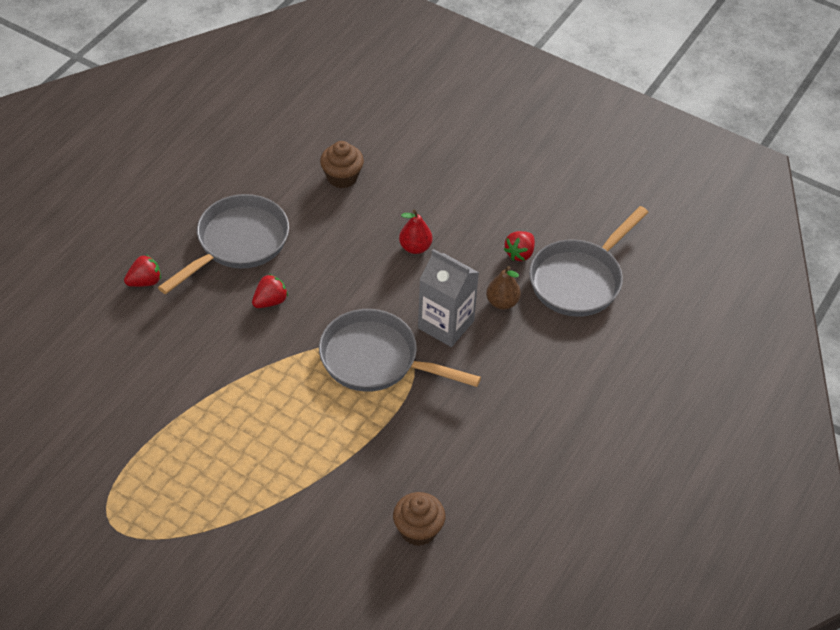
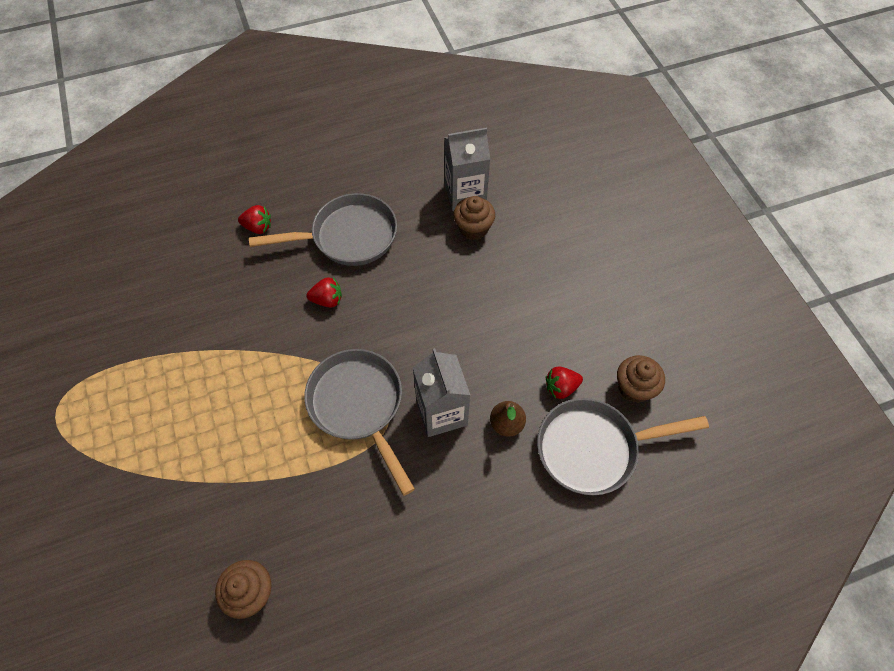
camera: 40 degrees right, 10 degrees up
(309, 154) = (465, 195): none -> grey carton
(415, 247) = (477, 325): red pear -> none
(572, 222) = (634, 388): none -> brown cupcake

